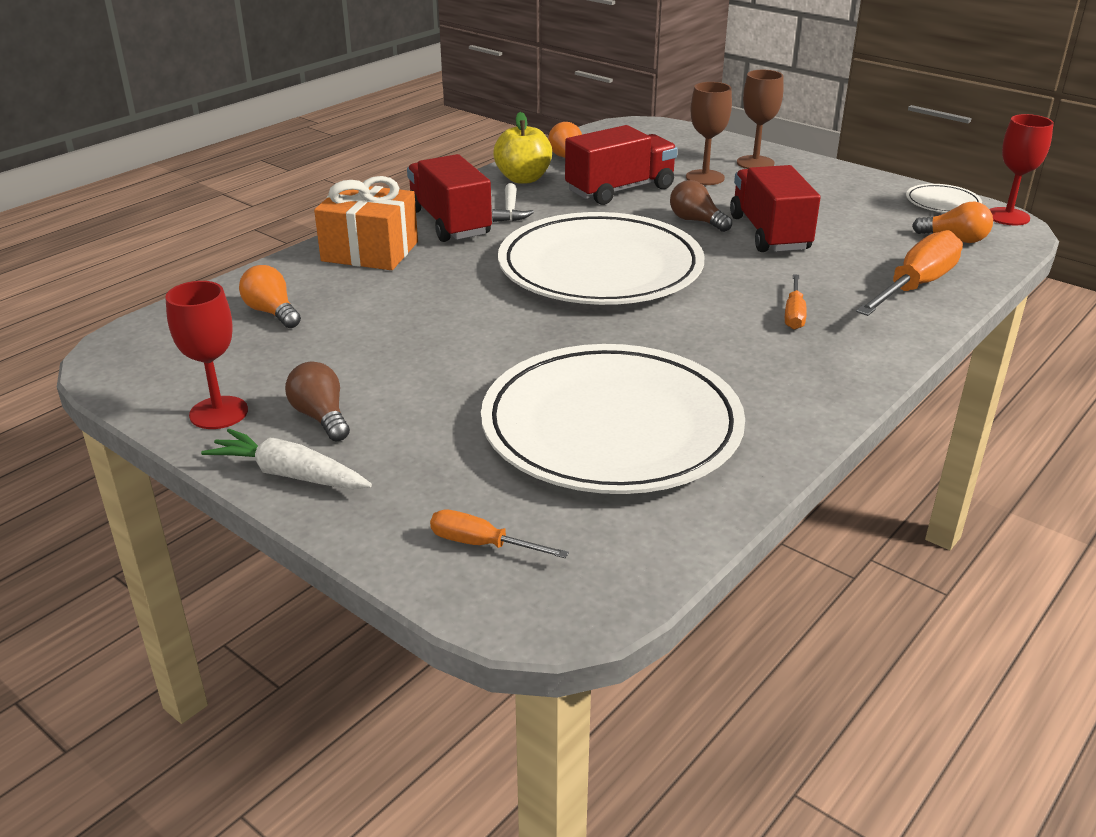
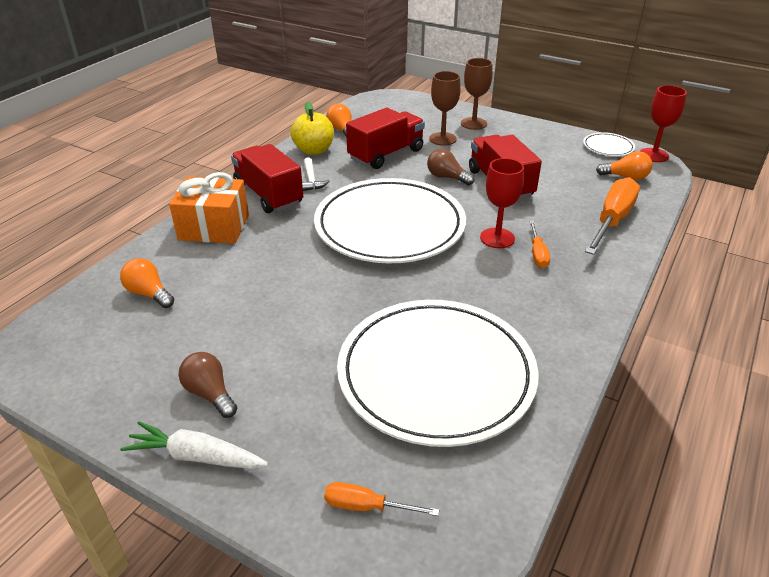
camera: 10 degrees left, 5 degrees up
(218, 413) = (125, 400): red goblet -> red goblet (497, 238)

